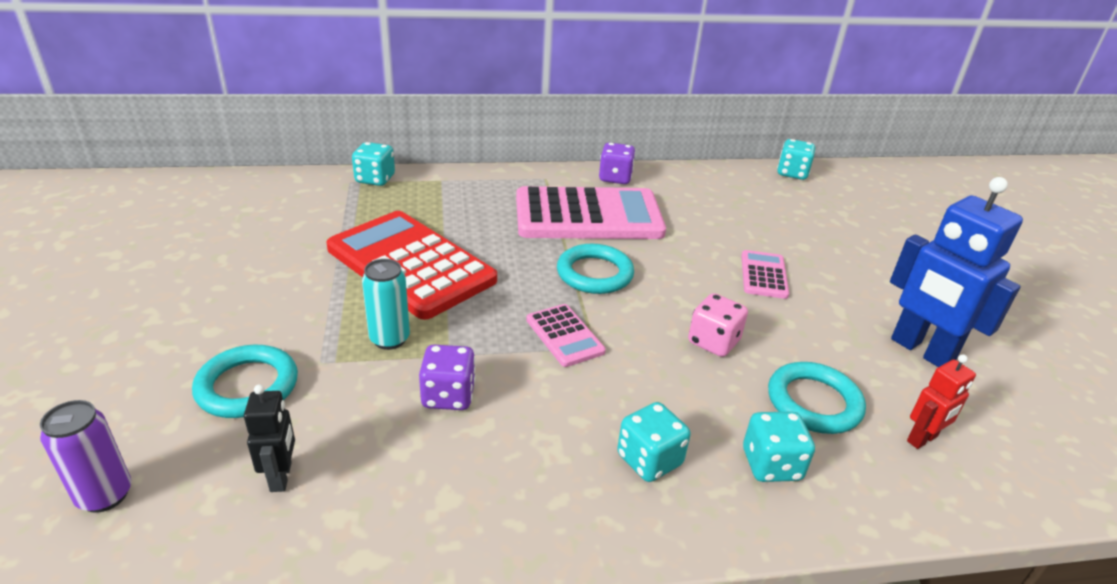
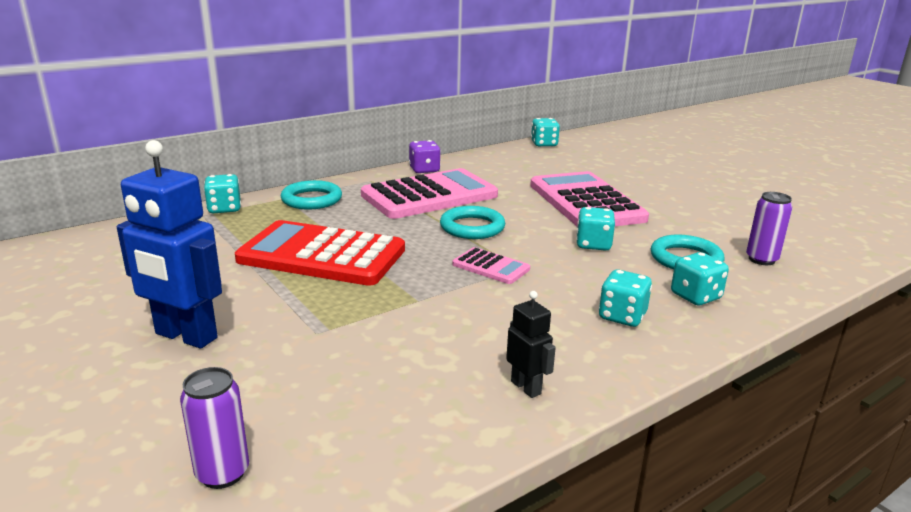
camera: 25 degrees left, 10 degrees down
(247, 386) = (270, 365): turquoise ring -> turquoise ring (311, 199)
(281, 477) = (369, 409): black robot -> black robot (526, 387)
(389, 339) = (359, 303): turquoise can -> none
(448, 396) = (445, 323): purple dice -> none
(713, 342) = (593, 244): pink dice -> turquoise dice
(763, 275) = (585, 202): pink calculator -> pink calculator, size x2.19
(921, 351) = (716, 218): blue robot -> blue robot (185, 336)
(922, 439) = (761, 259): red robot -> purple can

